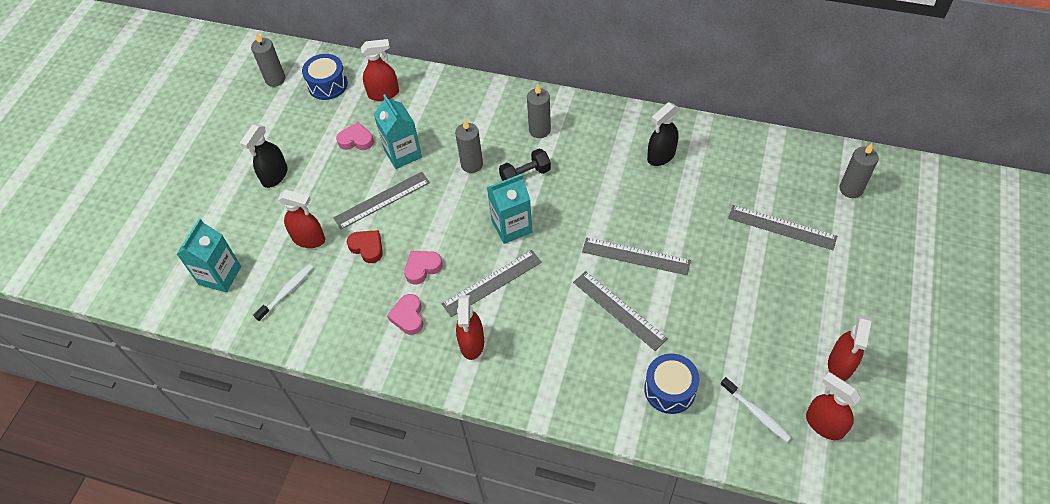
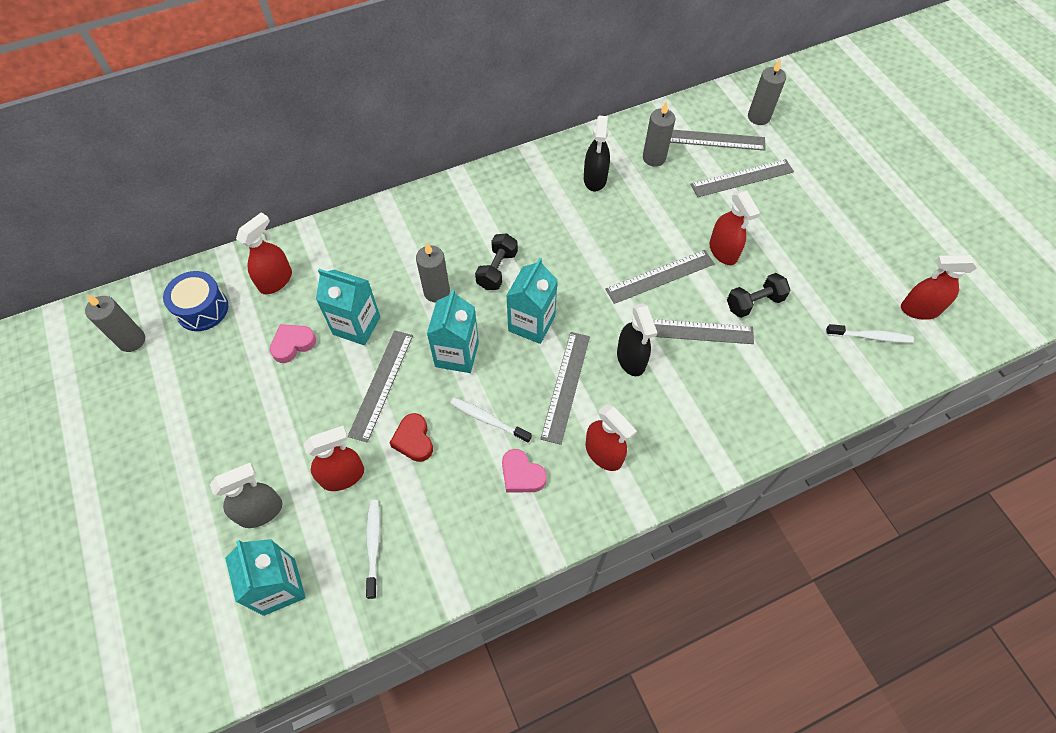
camera: 45 degrees left, 5 degrees up
(249, 226) = (261, 511): none -> grey spray bottle
(274, 176) = (236, 440): black spray bottle -> black spray bottle (631, 359)
(367, 248) = (414, 440): red heart -> red heart turned 105 degrees counterclockwise
(422, 268) = (488, 420): pink heart -> white toothbrush
(444, 213) = (457, 354): none -> turquoise carton
(539, 130) = (468, 221): grey candle -> grey candle (654, 158)
(670, 389) = (795, 367): blue drum -> none
(688, 323) = (754, 303): none -> black dumbbell
(790, 183) = (713, 140): none -> grey ruler
(840, 364) = (884, 256): red spray bottle -> red spray bottle (723, 251)

